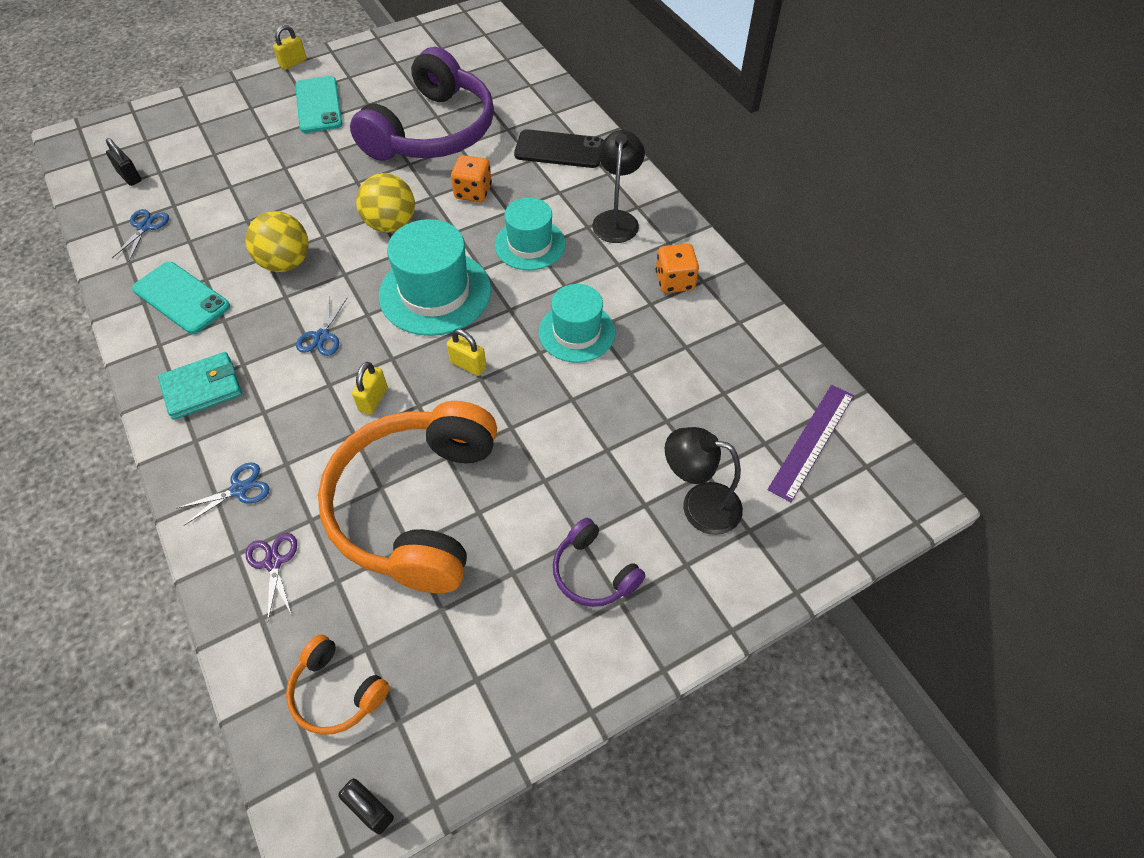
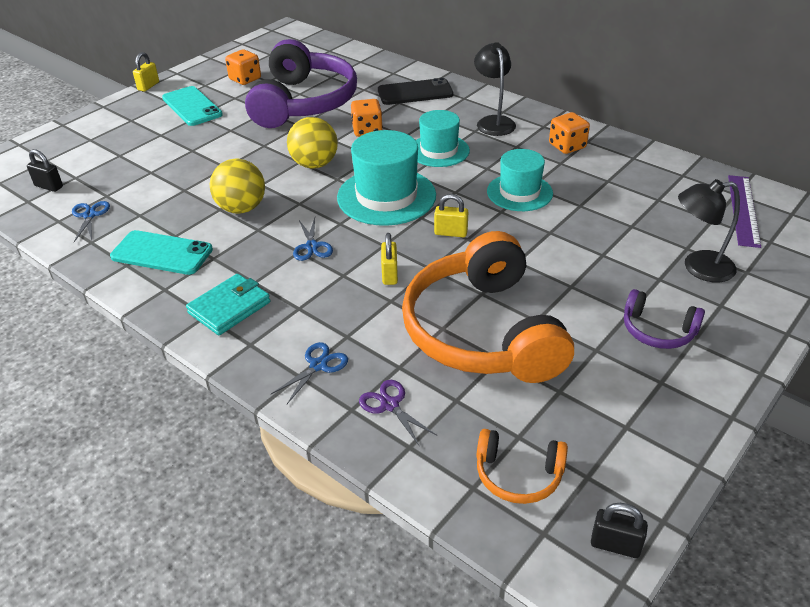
camera: 20 degrees left, 15 degrees down
(393, 79) = (245, 79): none -> orange dice

